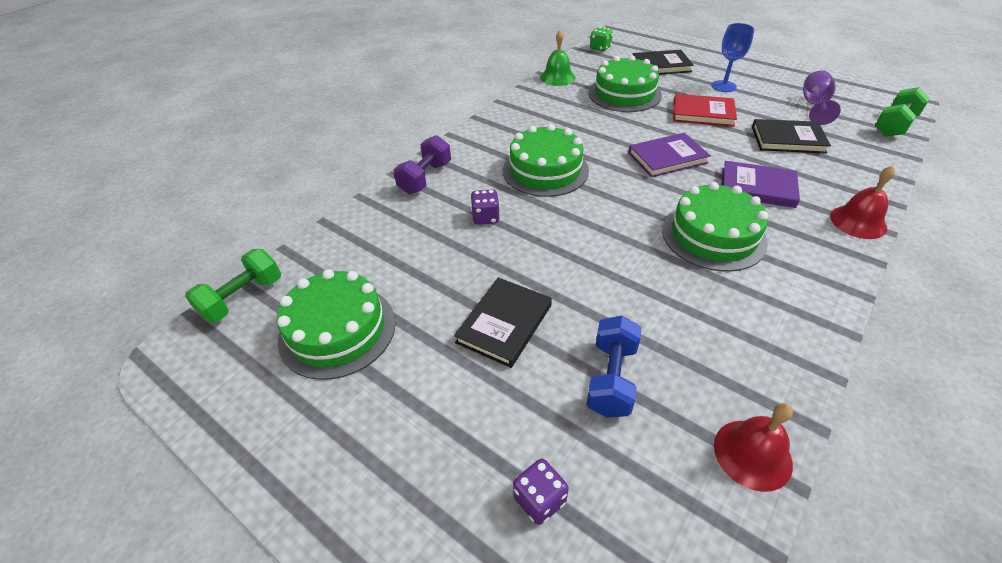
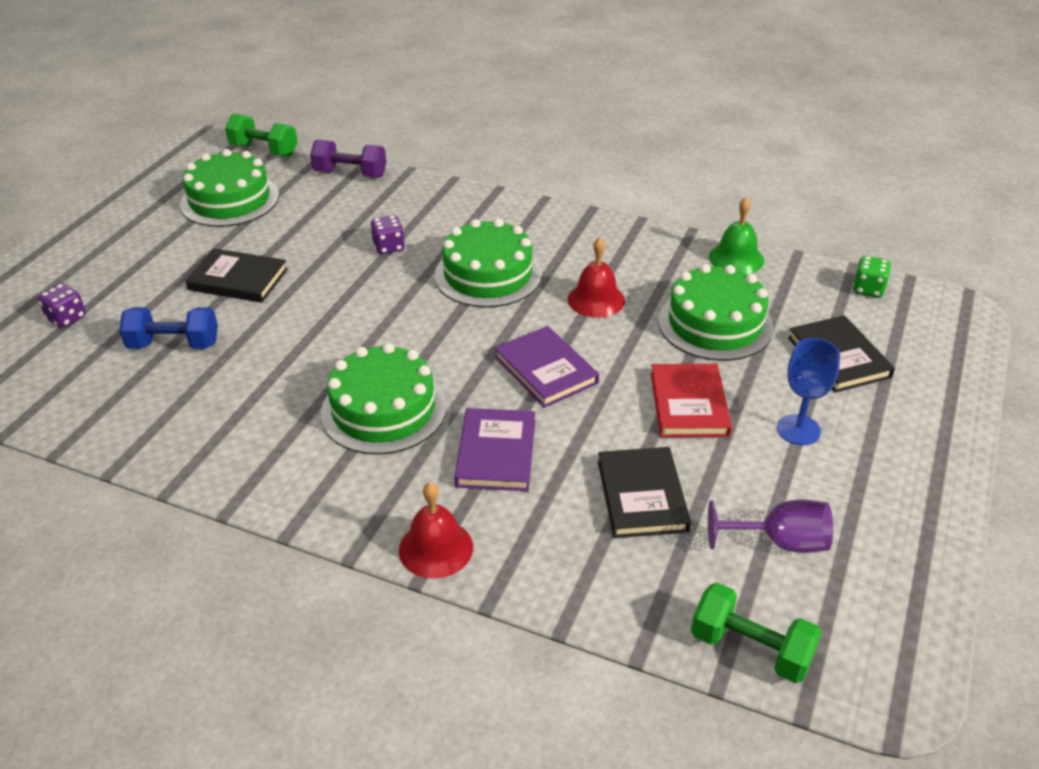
camera: 75 degrees right, 5 degrees down
(425, 178) = (451, 199): purple dumbbell -> purple dumbbell (350, 174)
(752, 454) = (89, 427): red bell -> red bell (596, 299)

